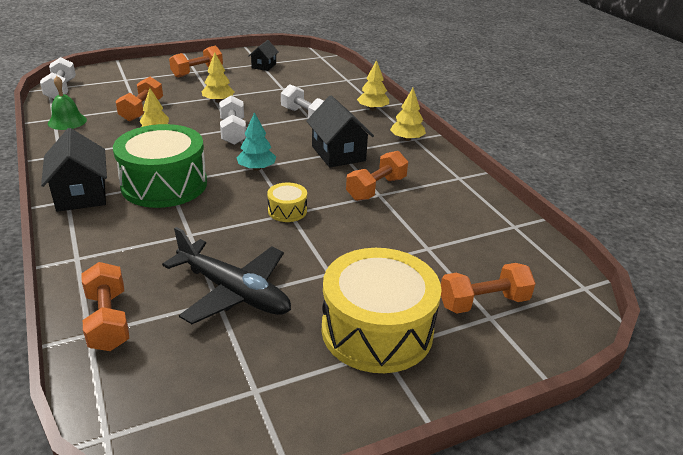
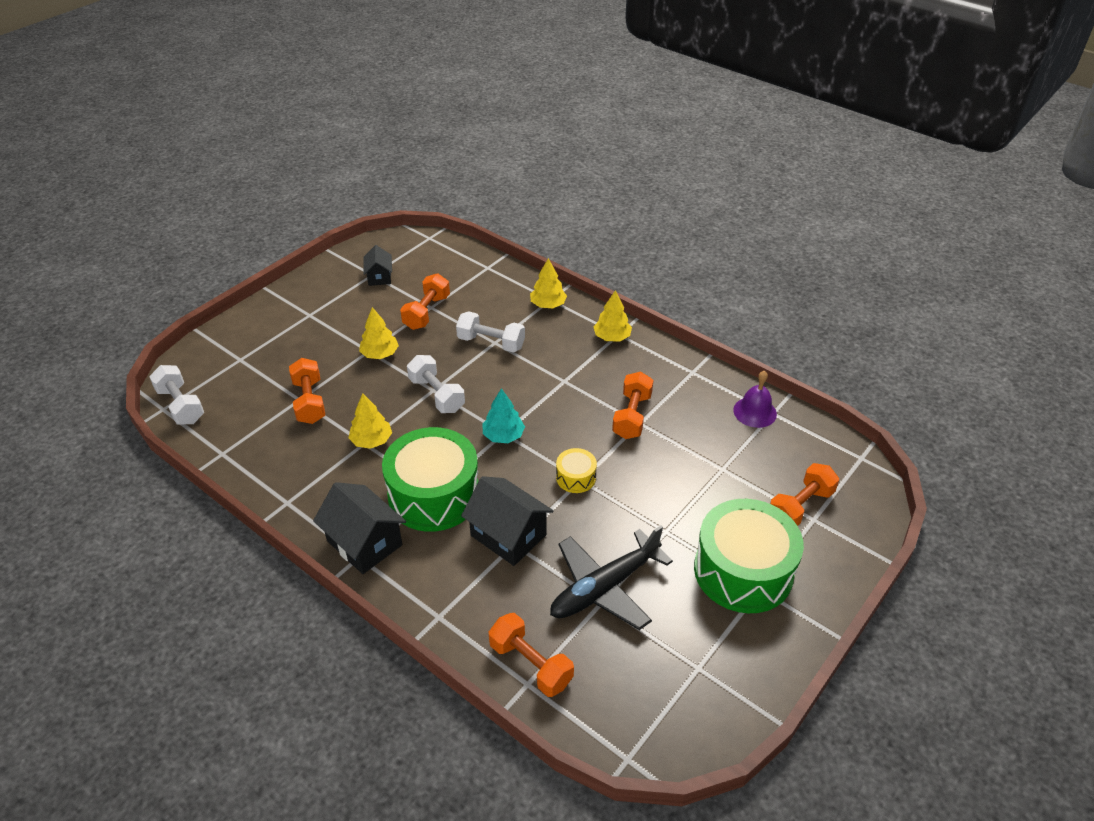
camera: 25 degrees left, 10 degrees up
(67, 121) = (242, 451): green bell -> none
(197, 72) = (313, 316): orange dumbbell -> orange dumbbell (426, 312)
(233, 291) = (605, 587): black plane -> black plane turned 135 degrees clockwise
(338, 153) = (563, 384): black house -> black house (508, 535)
(377, 330) = (743, 571): yellow drum -> green drum
(496, 220) = (755, 412): none -> purple bell

